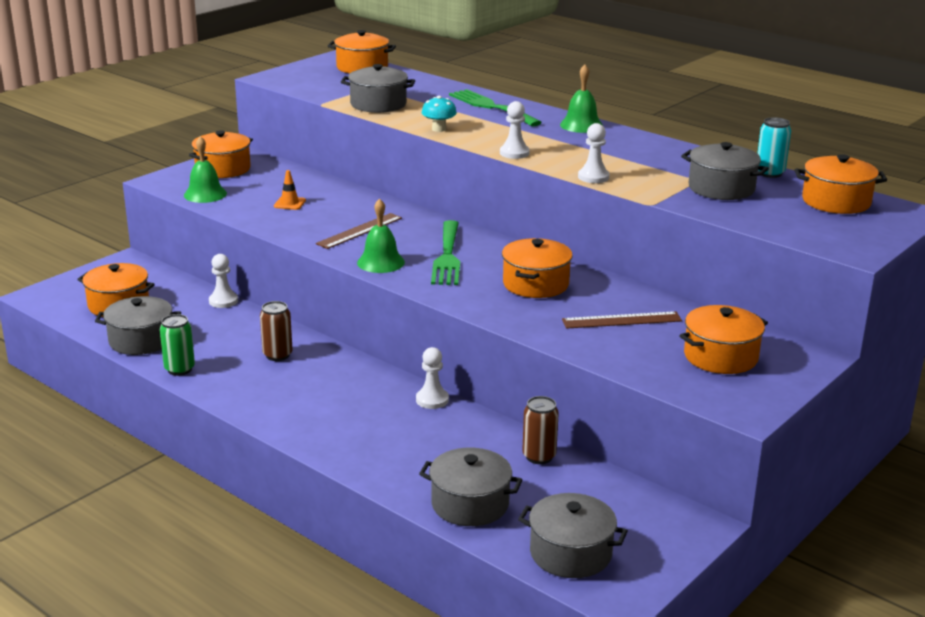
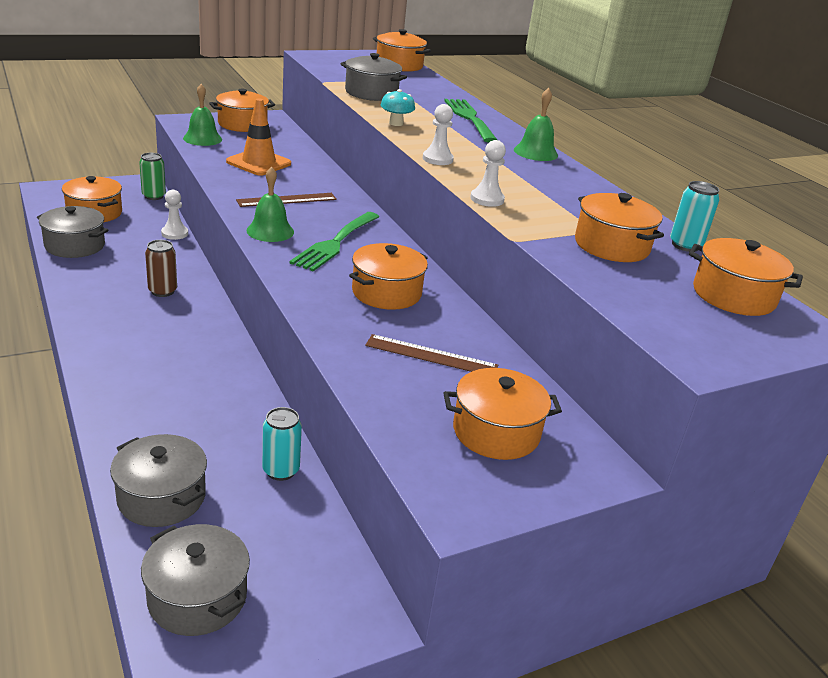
camera: 20 degrees right, 5 degrees up
(179, 369) = (73, 278): green can -> green can (154, 196)
(289, 203) = (258, 163): orange traffic cone -> orange traffic cone, size x1.97
(432, 400) = (244, 376): white pawn -> none
(539, 456) = (281, 470): brown can -> turquoise can
(721, 188) = (611, 246): grey pot -> orange pot

